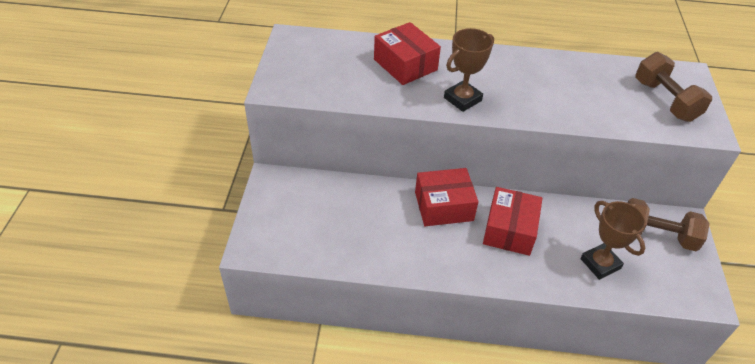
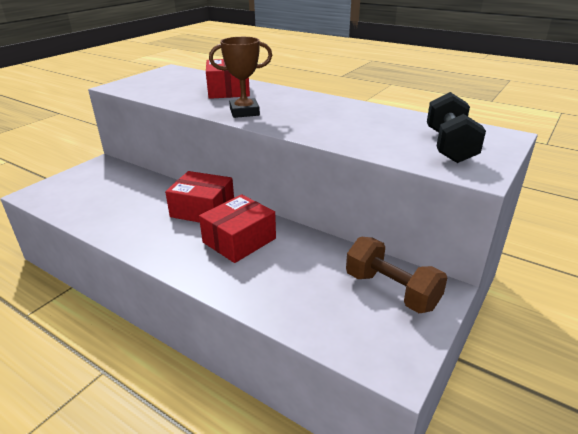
camera: 30 degrees right, 15 degrees down
(600, 264) = (299, 292): brown trophy -> none
(665, 100) = (449, 146): brown dumbbell -> black dumbbell

